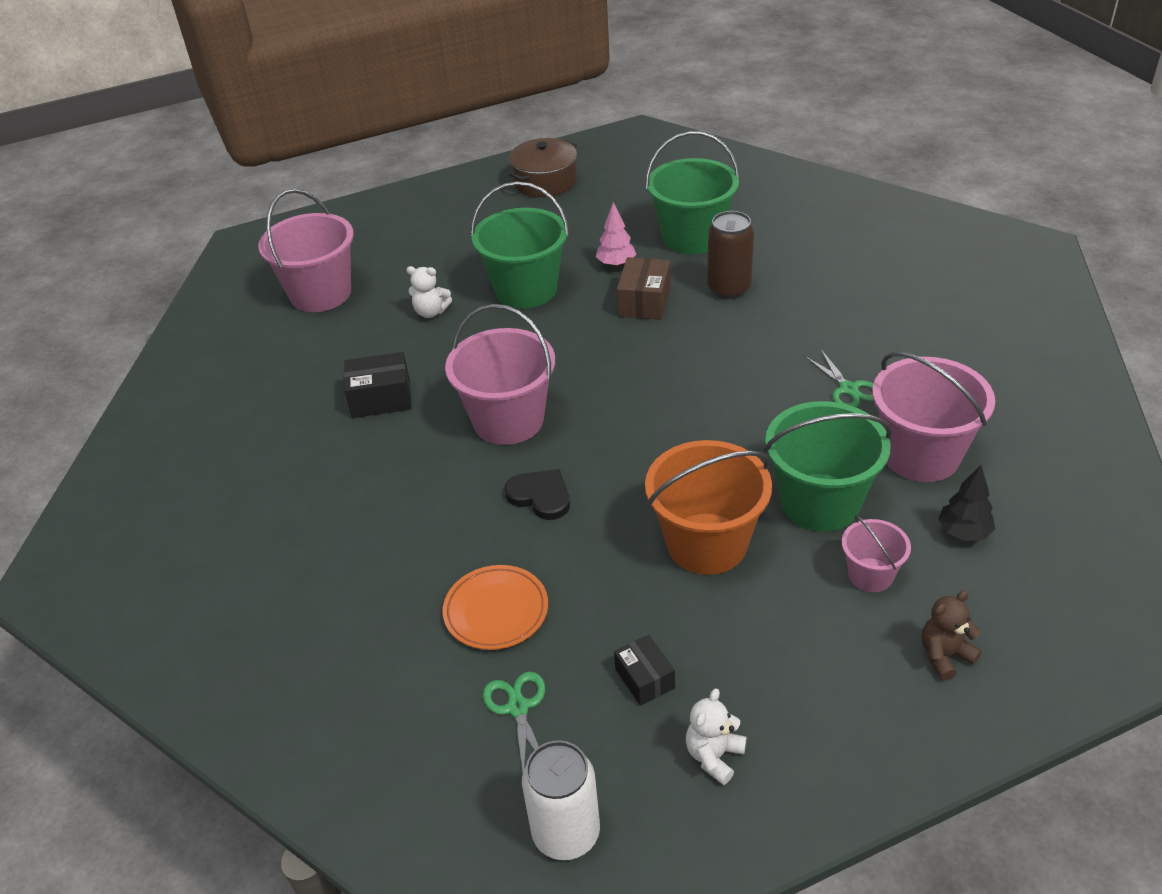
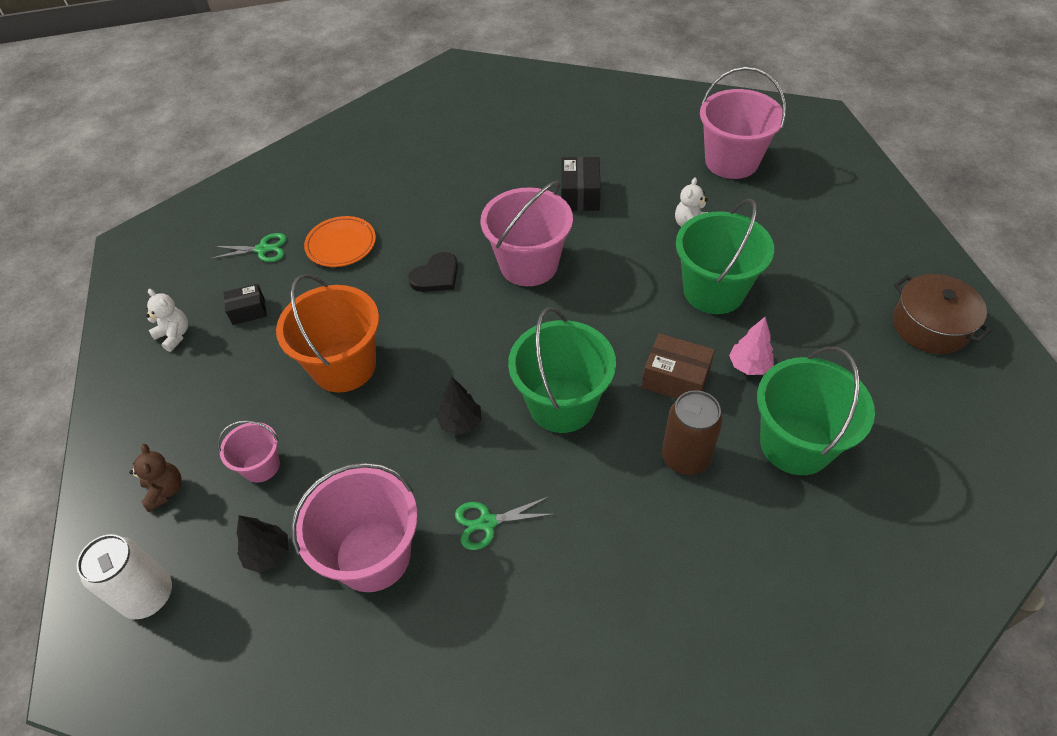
camera: 100 degrees right, 10 degrees up
(566, 833) = (171, 262): white can -> white can (148, 596)
(747, 429) = (460, 423): none -> black tree
(820, 502) = (351, 453): green bucket -> green bucket (562, 404)

